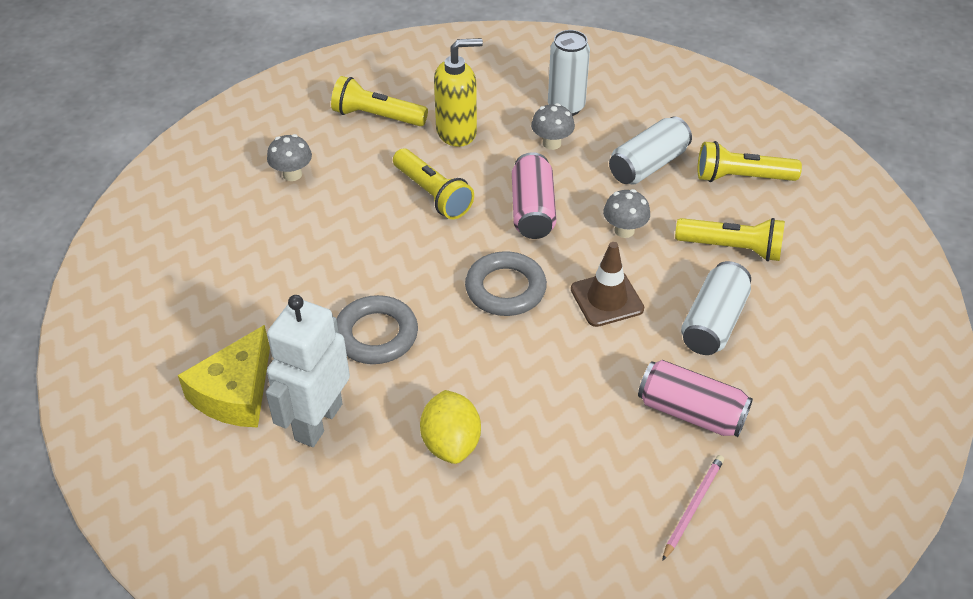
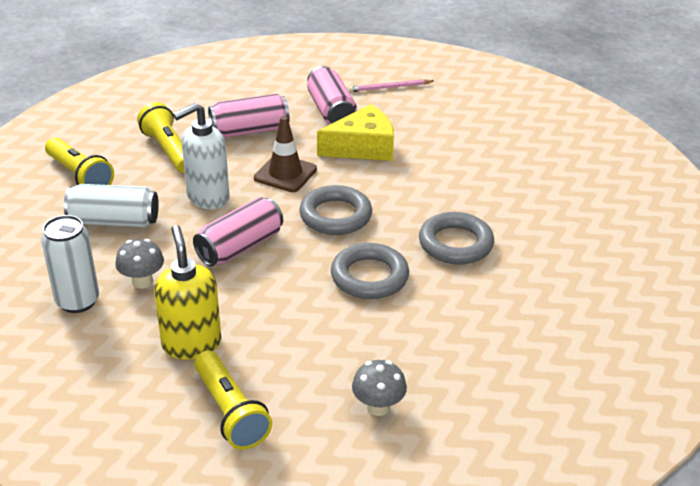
camera: 135 degrees left, 10 degrees down
(235, 393) = (589, 269): yellow cheese -> yellow cheese (362, 147)
(318, 421) = (547, 223): white robot -> none
(407, 255) = (369, 277): none -> grey ring
(432, 194) = (289, 306): yellow flashlight -> none
(451, 443) = (477, 170): yellow lemon -> none
(457, 132) = (191, 343): yellow soap dispenser -> yellow soap dispenser turned 45 degrees clockwise
(624, 230) = (207, 197): grey mushroom -> white soap dispenser
(713, 322) = (249, 130): white can -> pink can

